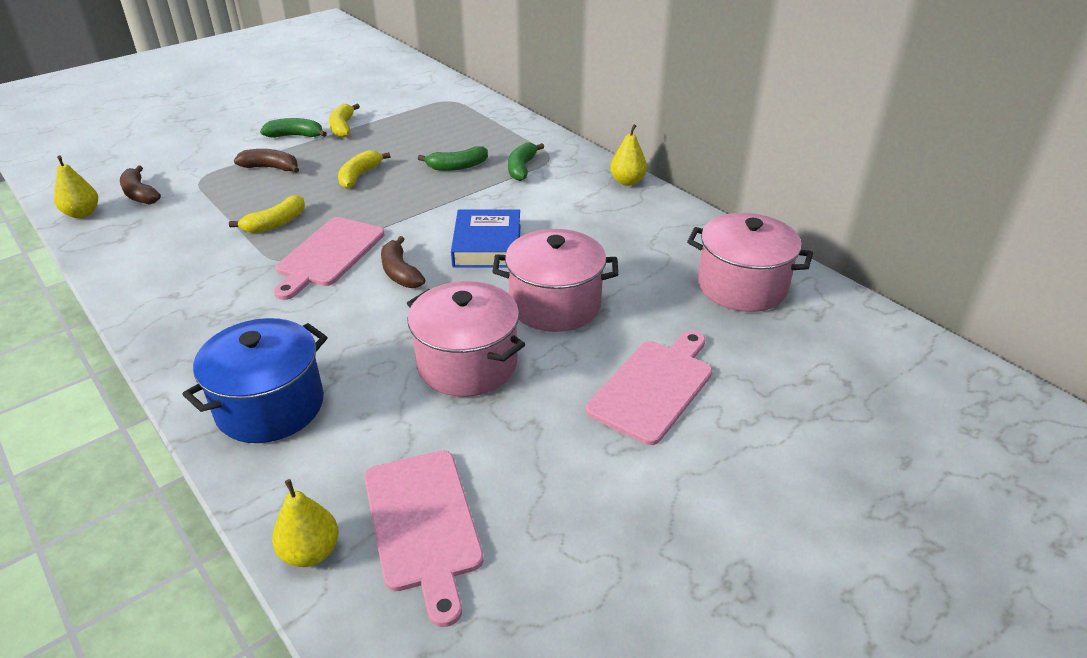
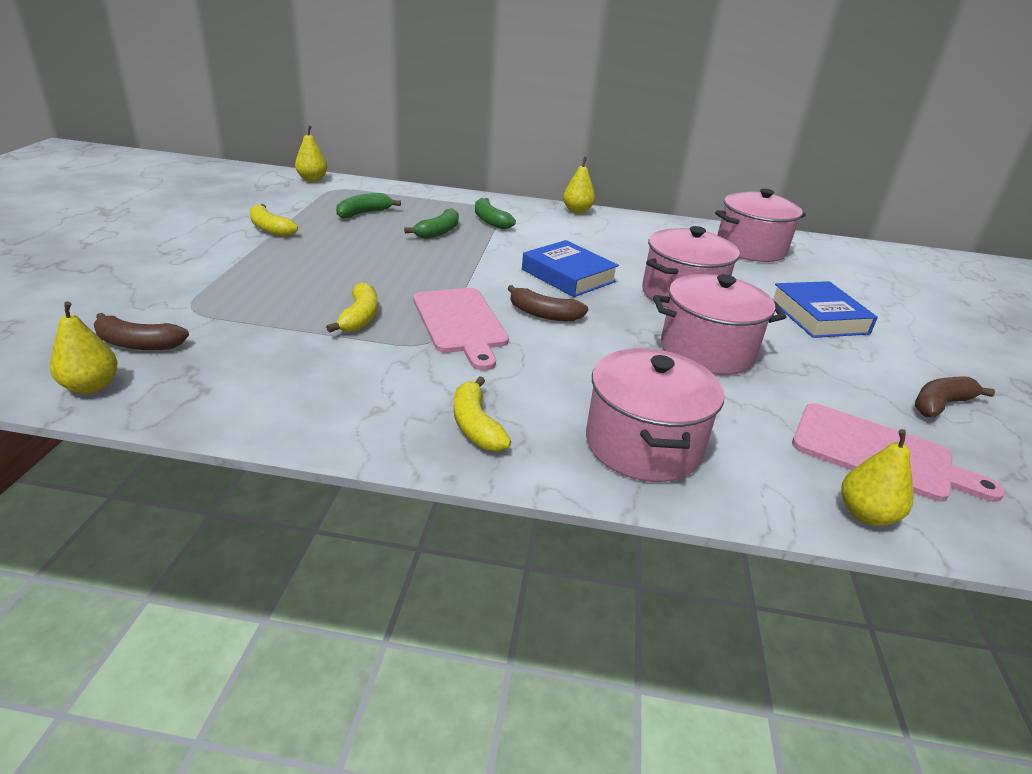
camera: 45 degrees left, 5 degrees down
(270, 406) = (643, 444): blue pot -> pink pot
(271, 168) = (259, 278): brown banana -> brown banana (940, 404)
(295, 136) = (231, 246): green banana -> green banana (364, 213)
(359, 176) = (366, 260): yellow banana -> yellow banana (476, 426)
(448, 86) = (312, 179): none -> yellow pear
(653, 387) = (818, 316): pink cutting board -> blue book

